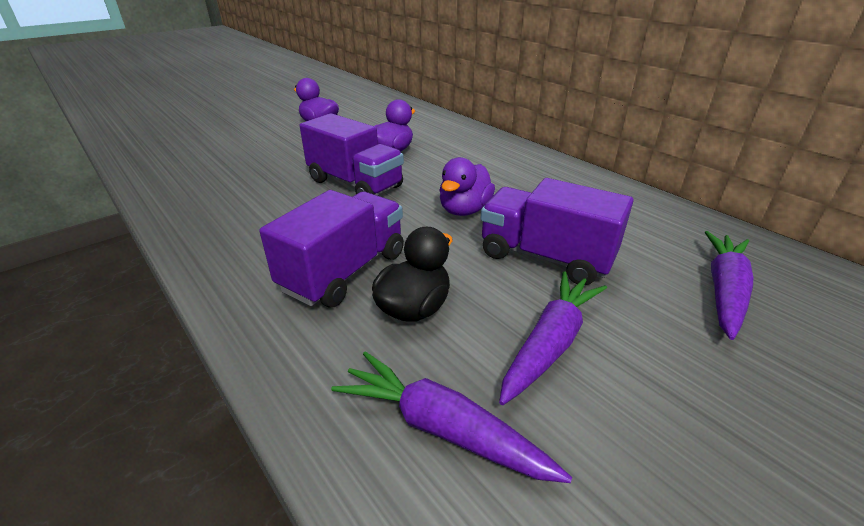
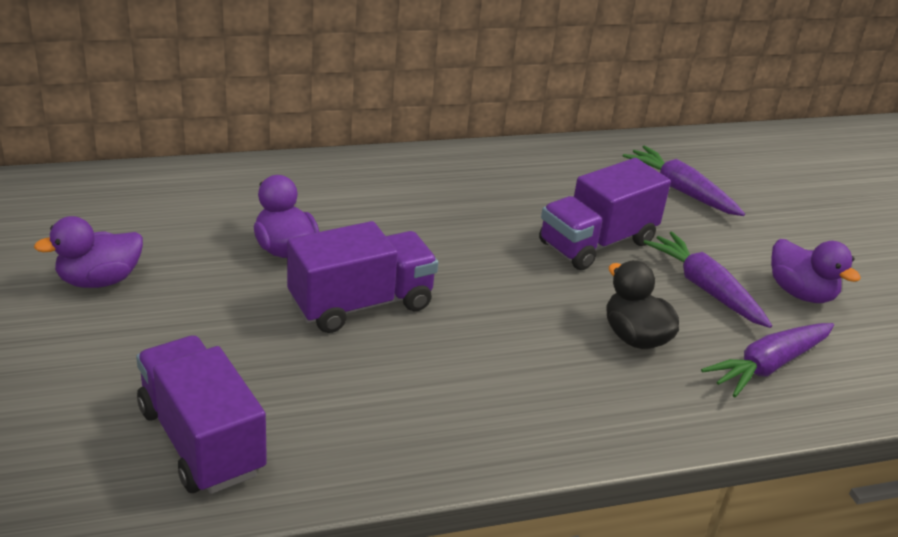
camera: 70 degrees left, 0 degrees up
(344, 271) = (556, 361): purple truck -> purple truck (201, 440)
(464, 210) = (485, 252): purple duck -> purple duck (800, 293)

